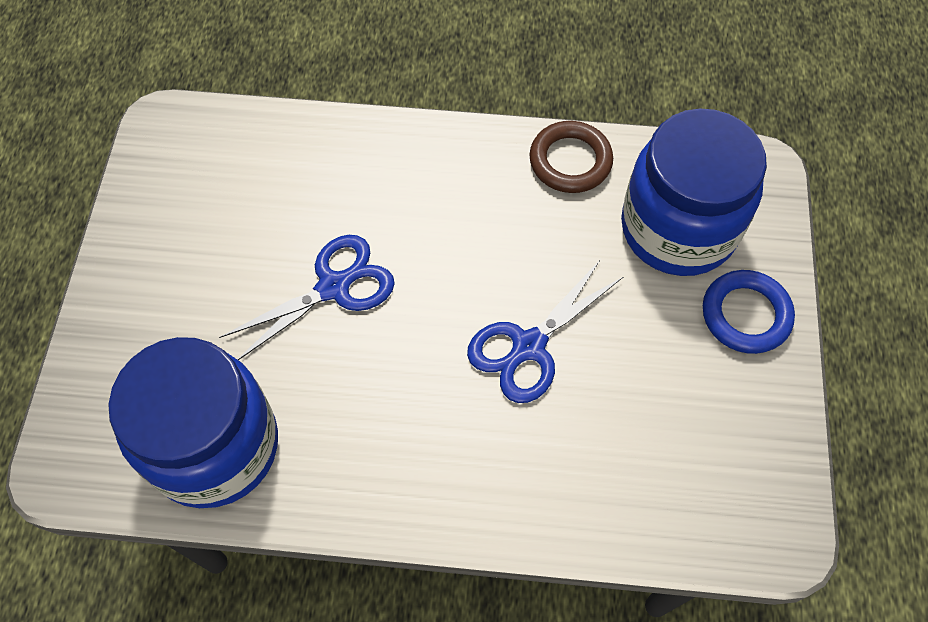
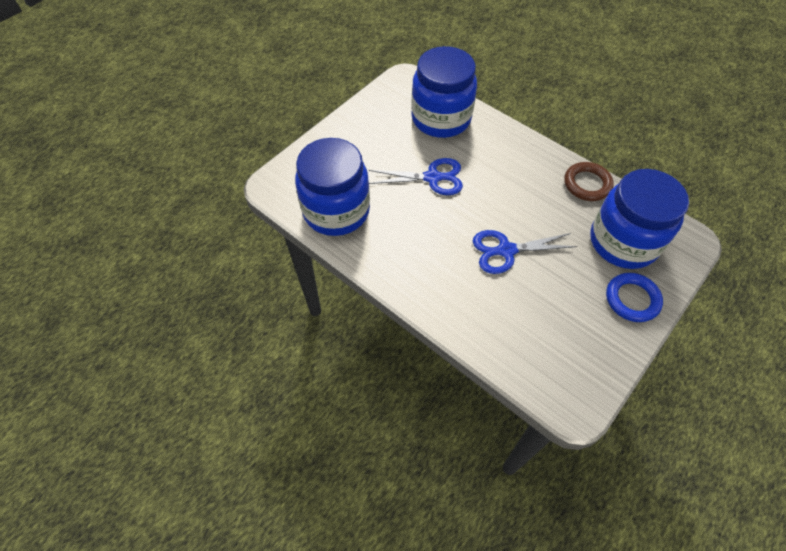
camera: 35 degrees right, 5 degrees down
(276, 170) = (441, 119): none -> blue jar

